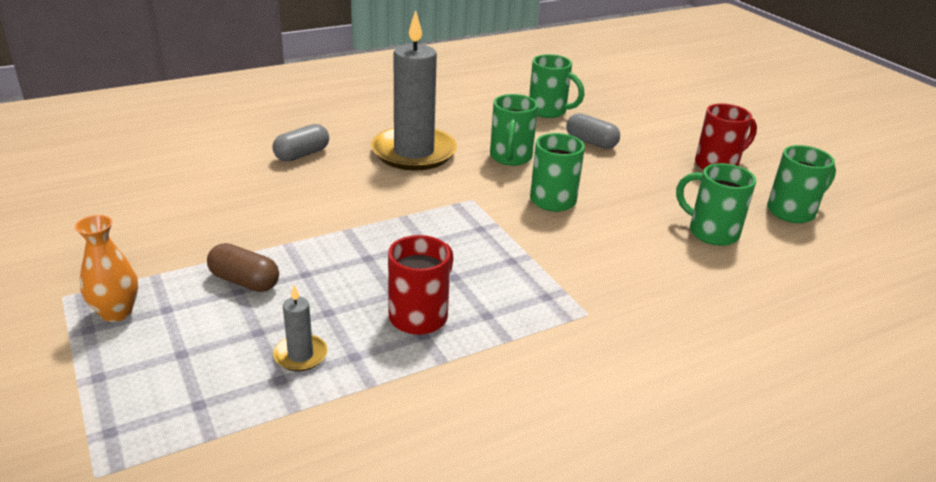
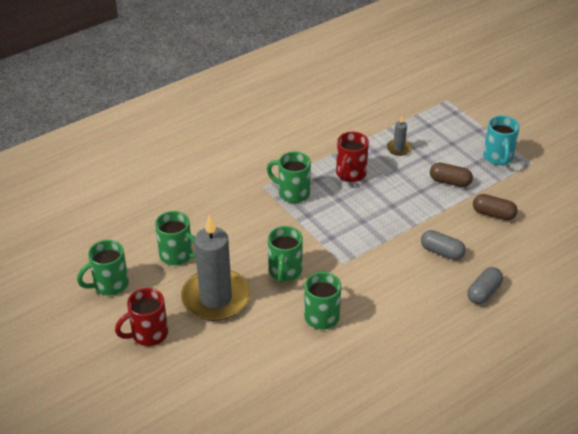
camera: 175 degrees right, 10 degrees up
(116, 312) = (498, 157): orange vase -> turquoise mug
(213, 228) = (493, 214): none -> brown capsule
(414, 152) = (400, 309): grey candle -> grey candle (216, 298)
(549, 111) = (294, 397): green mug -> green mug (292, 193)
(591, 142) = (254, 349): grey capsule -> grey capsule (442, 252)

